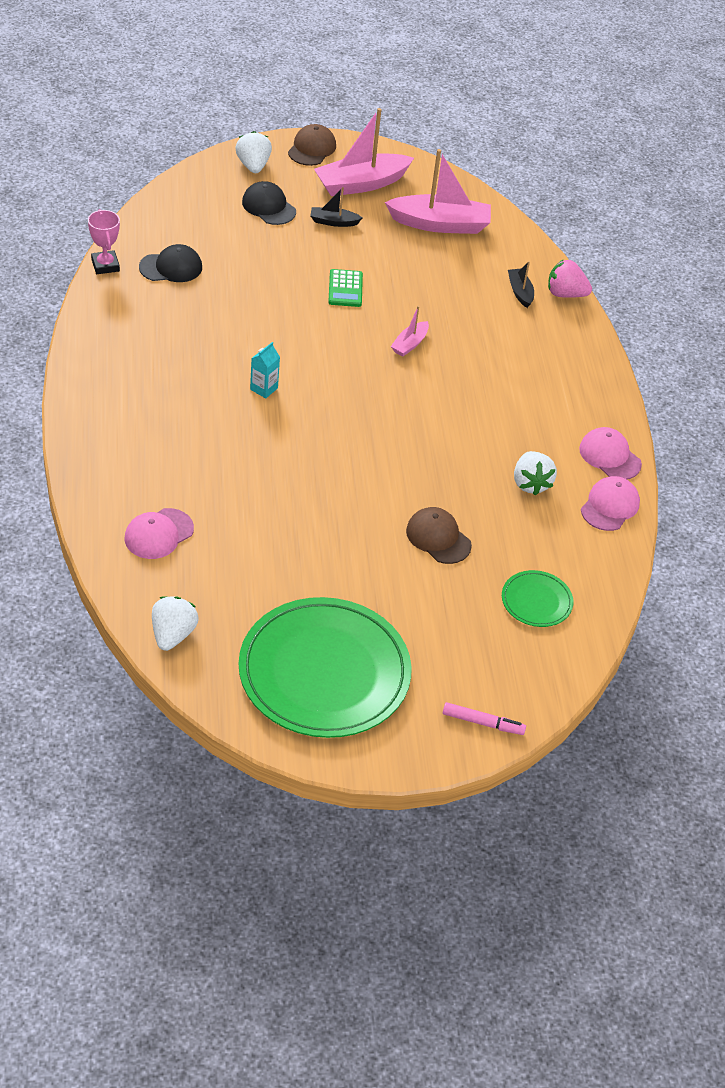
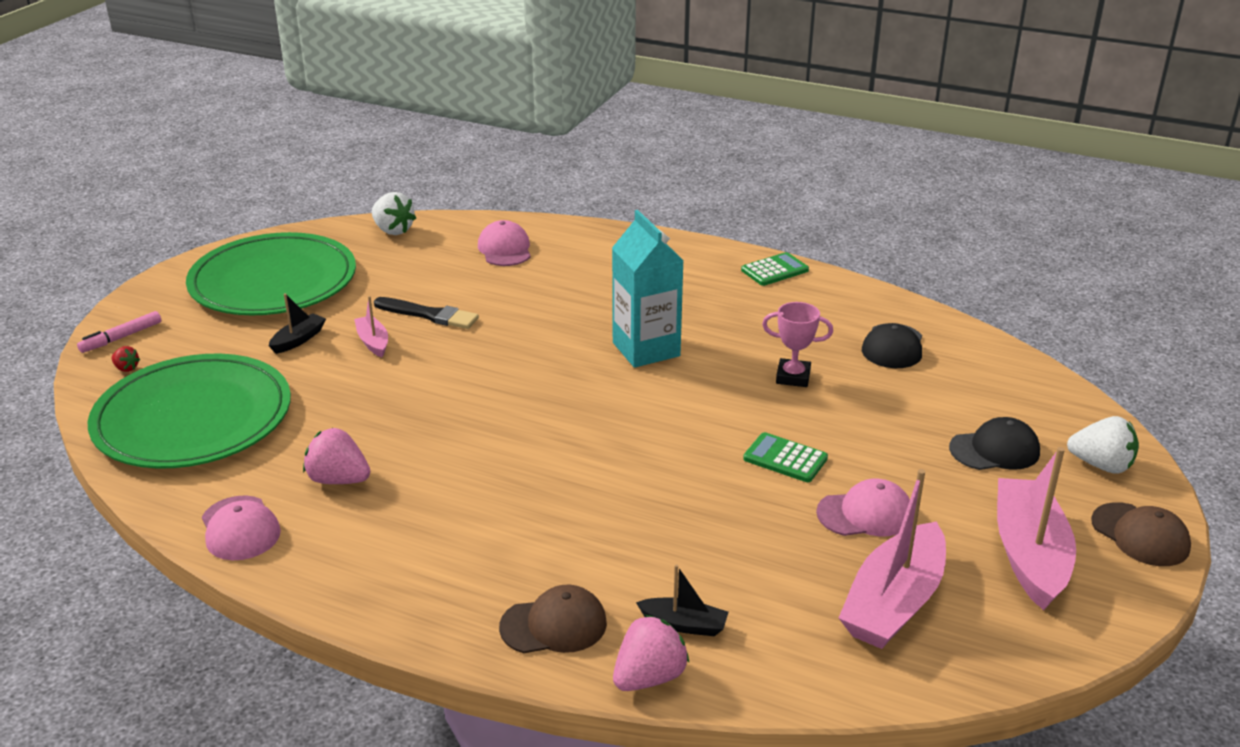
camera: 125 degrees right, 15 degrees down
(90, 351) = (774, 270): none -> green calculator
(105, 265) = (915, 308): pink trophy -> pink trophy (793, 377)
(264, 389) = (646, 349): turquoise carton -> turquoise carton, size x2.13
(303, 533) = (429, 315): none -> black brush
(334, 222) = (939, 496): black boat -> black boat (298, 340)
(410, 344) = (645, 474): pink boat -> pink boat (373, 342)
(438, 538) = (338, 387): brown cap -> brown cap (554, 625)
(516, 687) = (126, 368): none -> red strawberry
(530, 483) = (338, 480): white strawberry -> pink strawberry
(536, 601) = (193, 418): green plate -> green plate, size x2.27
(609, 456) = (309, 566): pink cap -> pink cap (865, 514)

